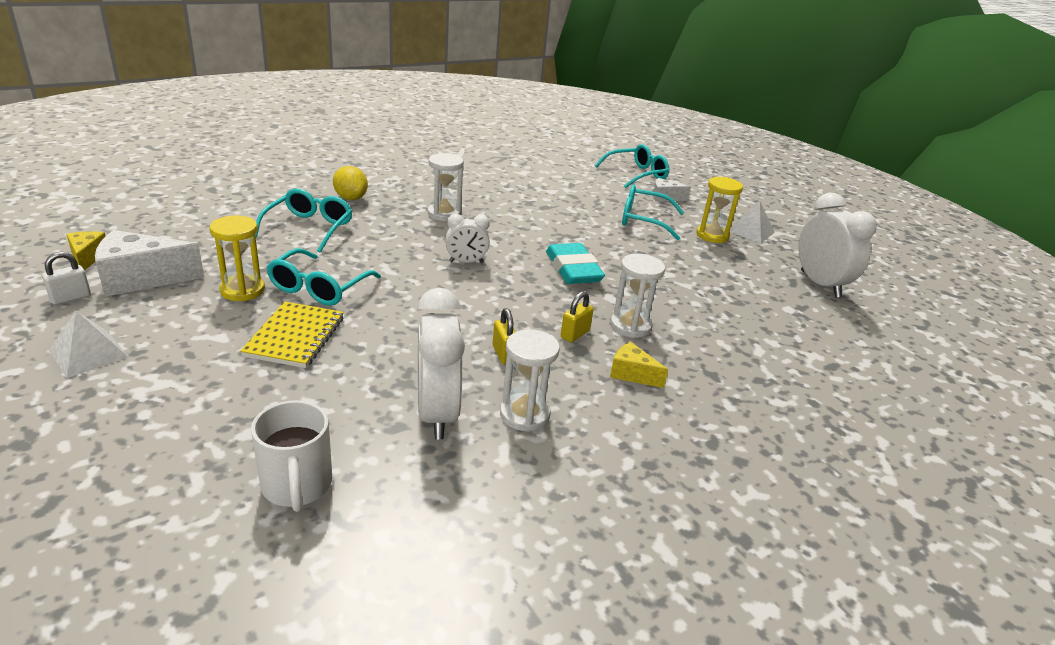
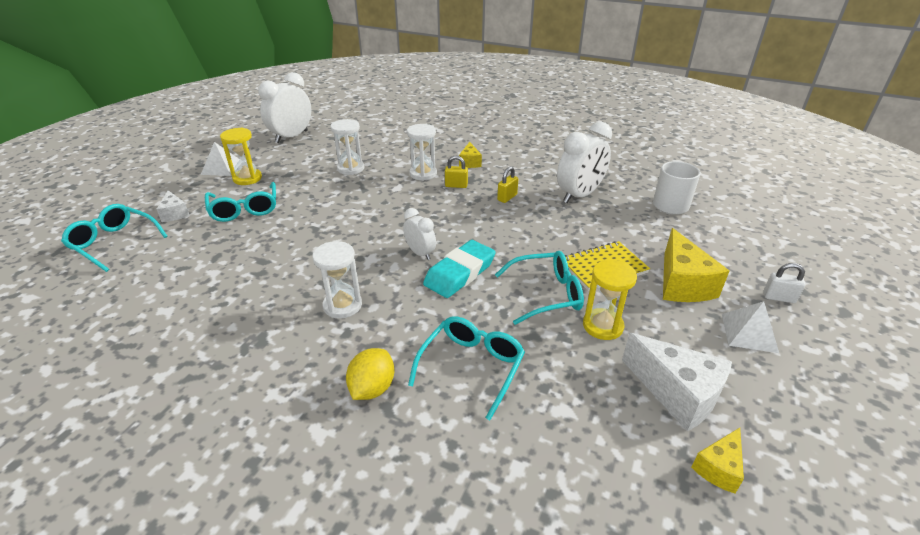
camera: 120 degrees left, 5 degrees up
(71, 298) = (750, 406): white padlock -> white padlock (779, 297)
(193, 366) = (682, 283): none -> yellow cheese
(309, 228) = (472, 367): turquoise glasses -> turquoise glasses turned 135 degrees clockwise
(524, 414) = (543, 176): white hourglass -> white hourglass (350, 168)
(573, 269) = (374, 210): turquoise eraser -> turquoise eraser (459, 273)

